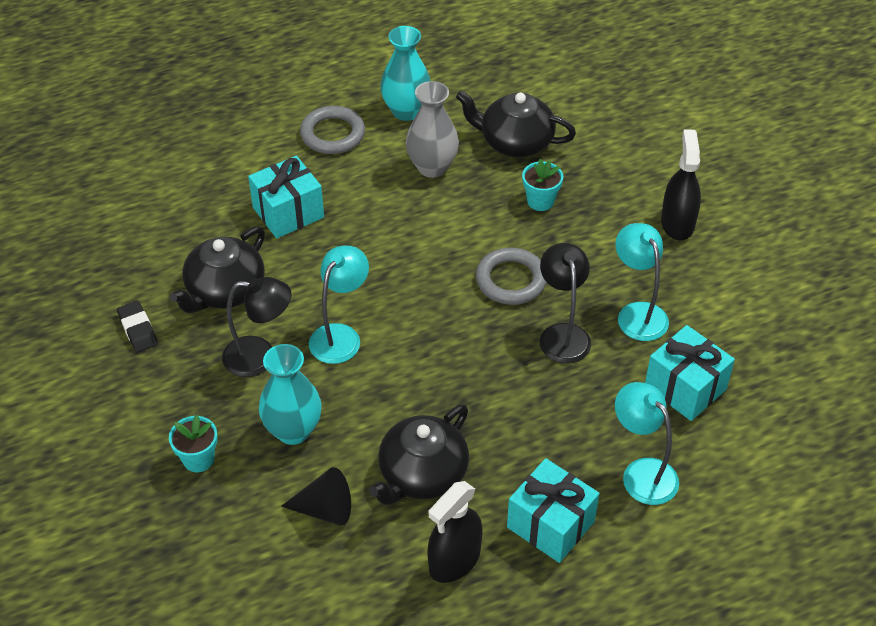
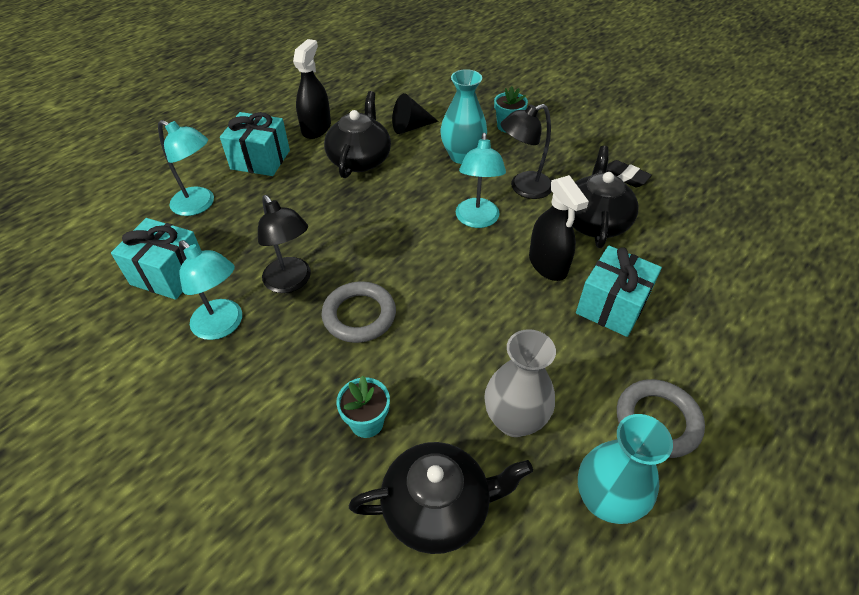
camera: 155 degrees right, 0 degrees up
(677, 223) = (191, 456): black spray bottle -> black spray bottle (548, 264)

